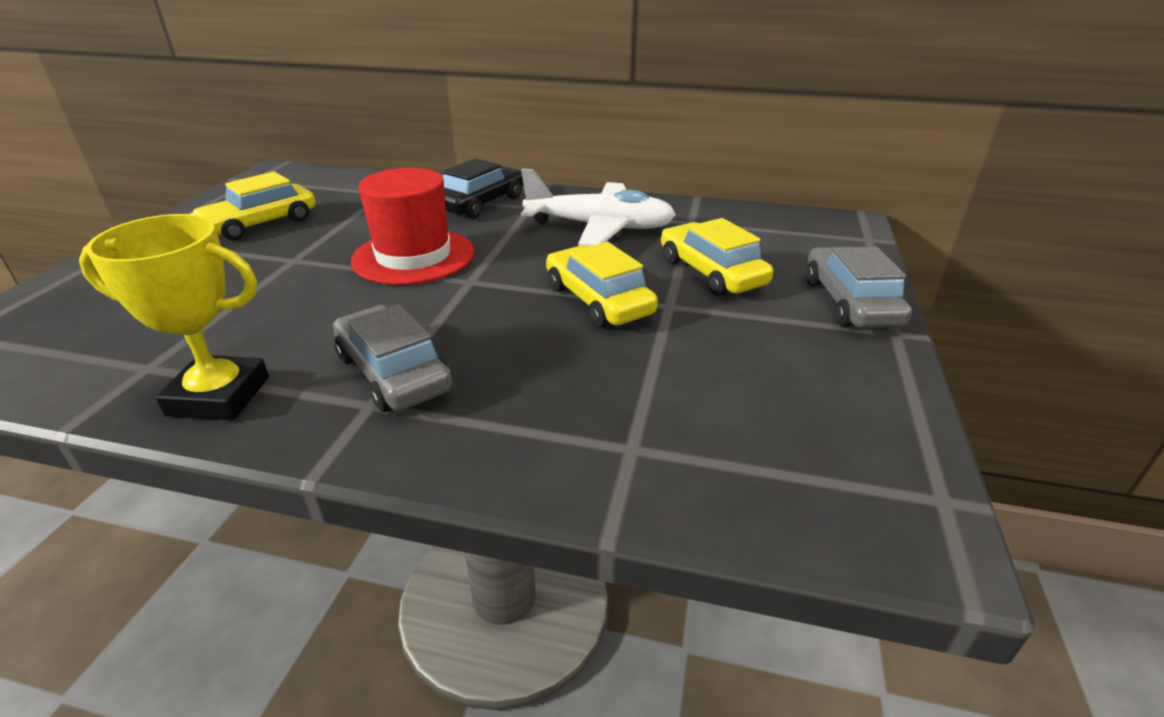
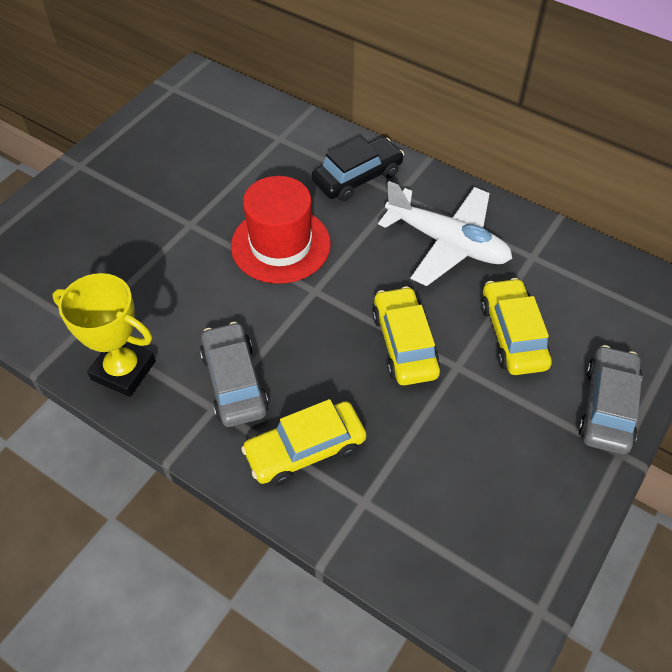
camera: 20 degrees right, 20 degrees up
(260, 224) = (172, 164): yellow car -> yellow car (305, 449)

